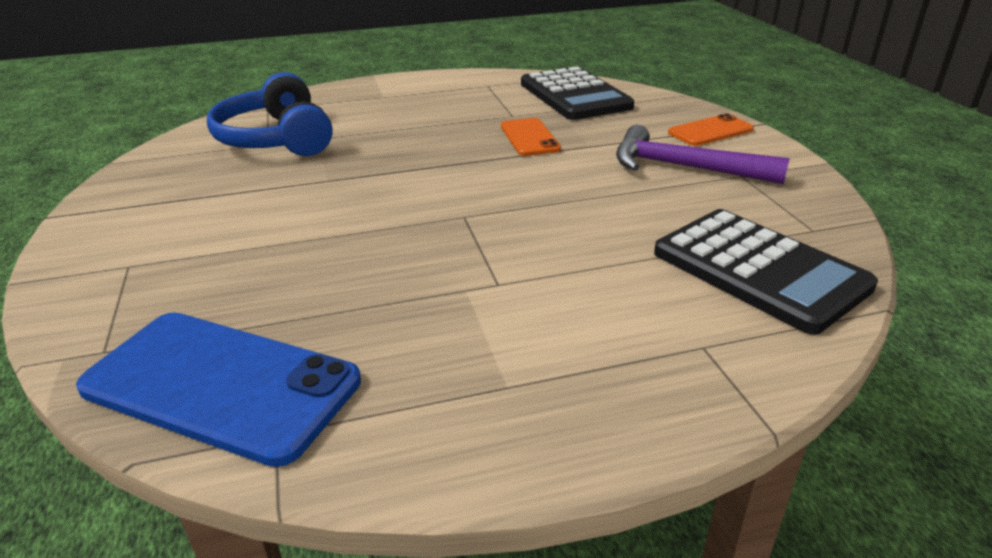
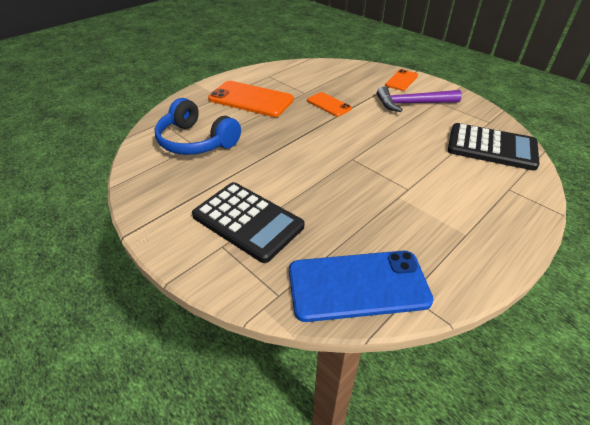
camera: 30 degrees left, 10 degrees up
(419, 107) = (251, 99): none -> orange phone
(574, 95) = (320, 73): black calculator -> black calculator (247, 221)

